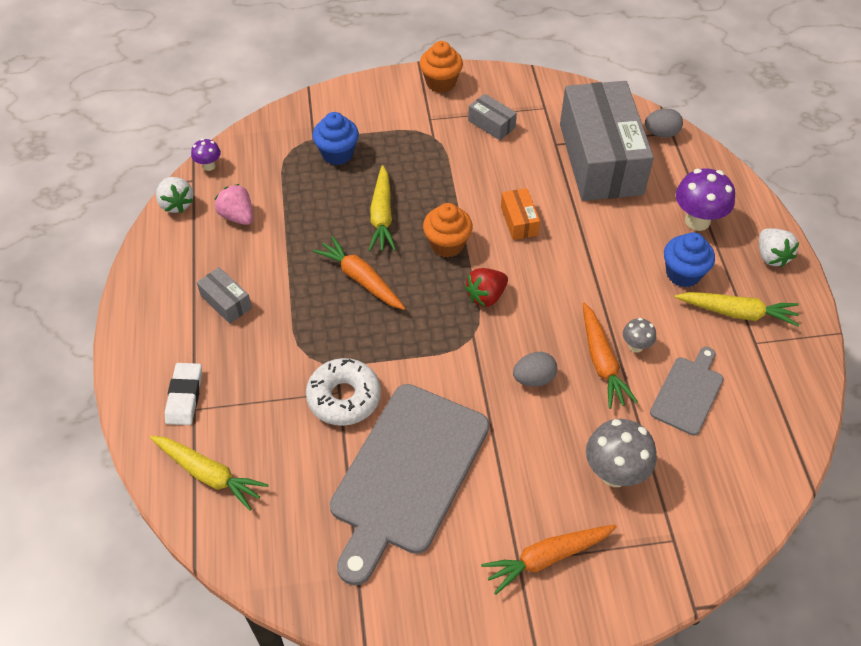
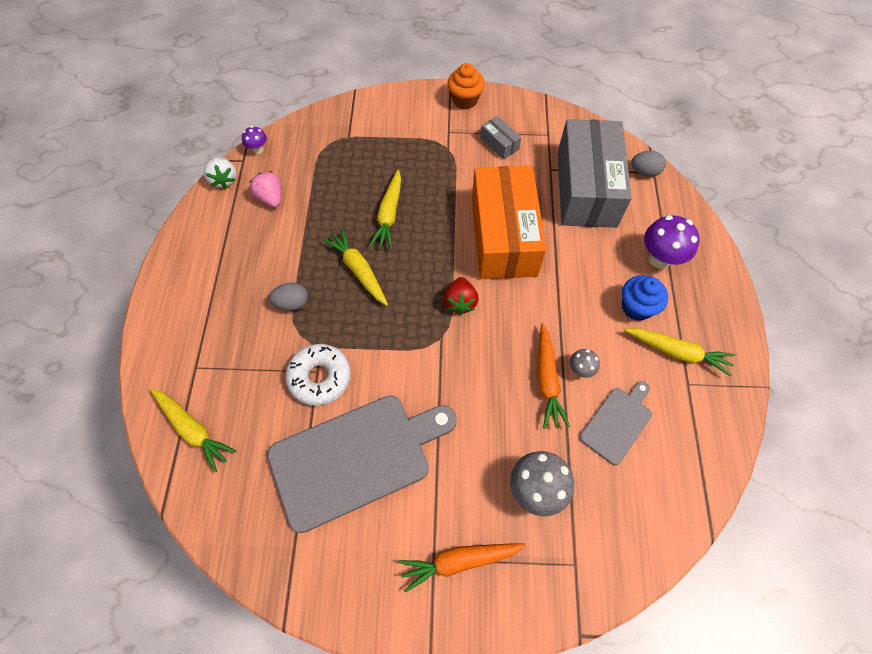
camera: 10 degrees right, 10 degrees up
(184, 396) = (190, 354): white eraser -> none
(226, 302) = (243, 274): grey box -> none
(337, 154) = (365, 153): blue cupcake -> none
(361, 279) = (358, 270): orange carrot -> yellow carrot
(406, 474) = (356, 458): grey cutting board -> grey cutting board turned 150 degrees counterclockwise
(447, 244) = (437, 249): orange cupcake -> none
(486, 296) = (460, 302): red strawberry -> red strawberry turned 60 degrees counterclockwise
(519, 221) = (503, 236): orange box -> orange box, size x2.50
(534, 378) = (484, 386): grey egg -> grey egg (292, 303)
(771, 256) = (719, 303): white strawberry -> none

